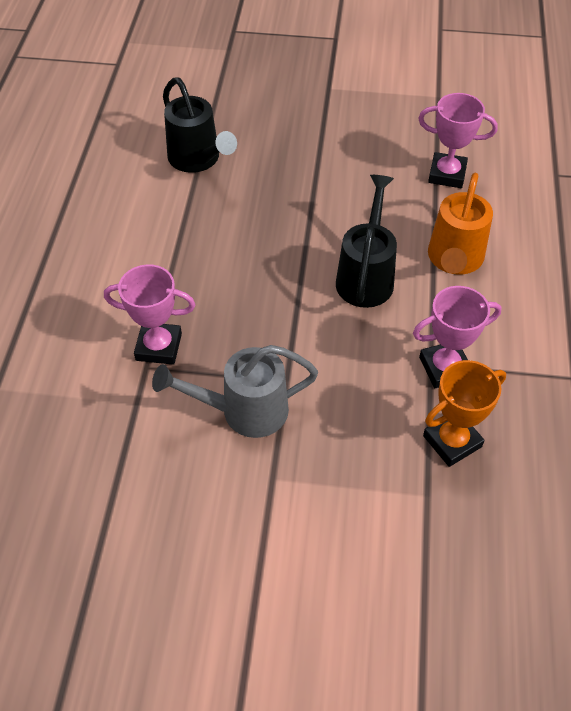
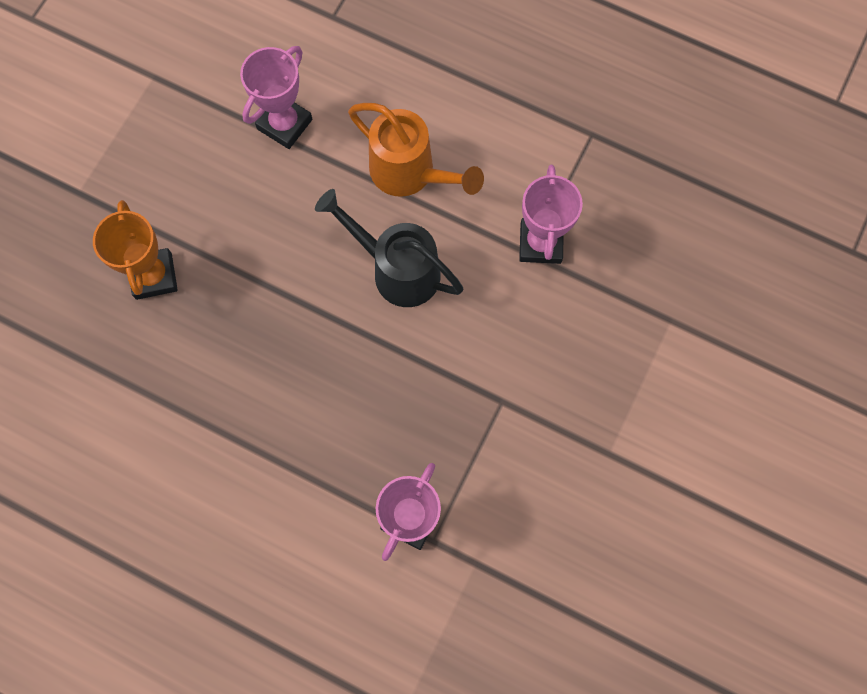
camera: 70 degrees left, 20 degrees up
(198, 160) = (137, 391): black watering can -> none
(244, 411) = (524, 455): grey watering can -> none
(452, 441) = (623, 273): orange trophy -> orange trophy (154, 276)

